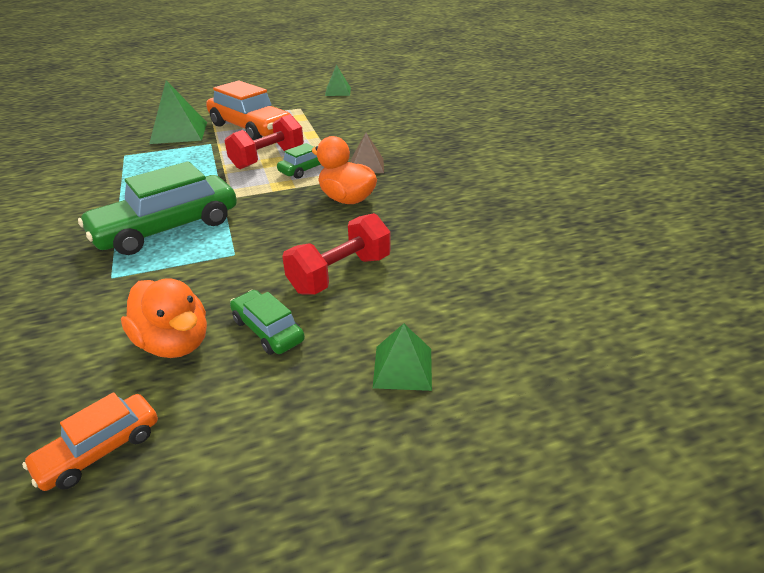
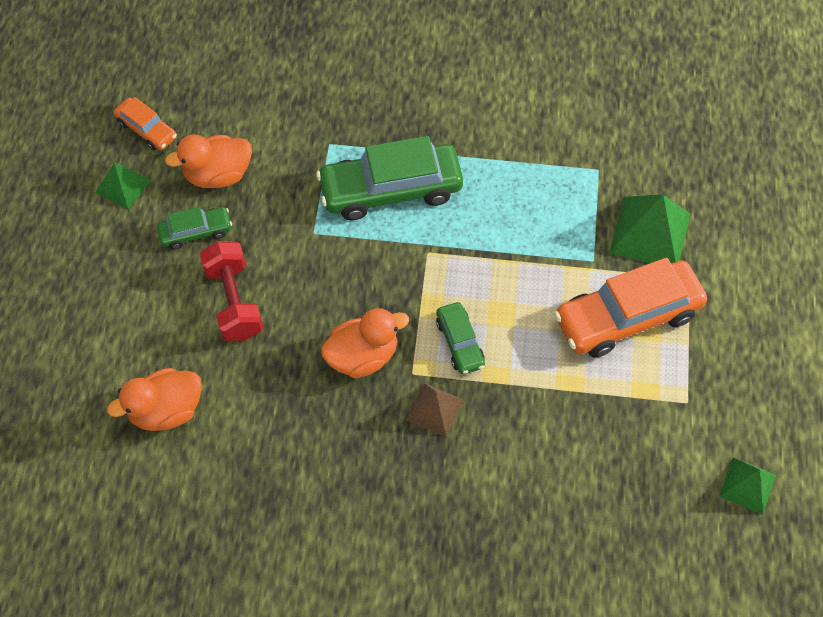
camera: 115 degrees right, 25 degrees up
(100, 449) = (147, 130): orange car -> orange car turned 150 degrees clockwise
(167, 228) = (390, 190): green car -> green car turned 90 degrees counterclockwise
(268, 158) = (512, 311): red dumbbell -> none
(402, 367) = (105, 300): green pyramid -> green pyramid (123, 186)
(482, 273) = (166, 410): none -> orange duck

